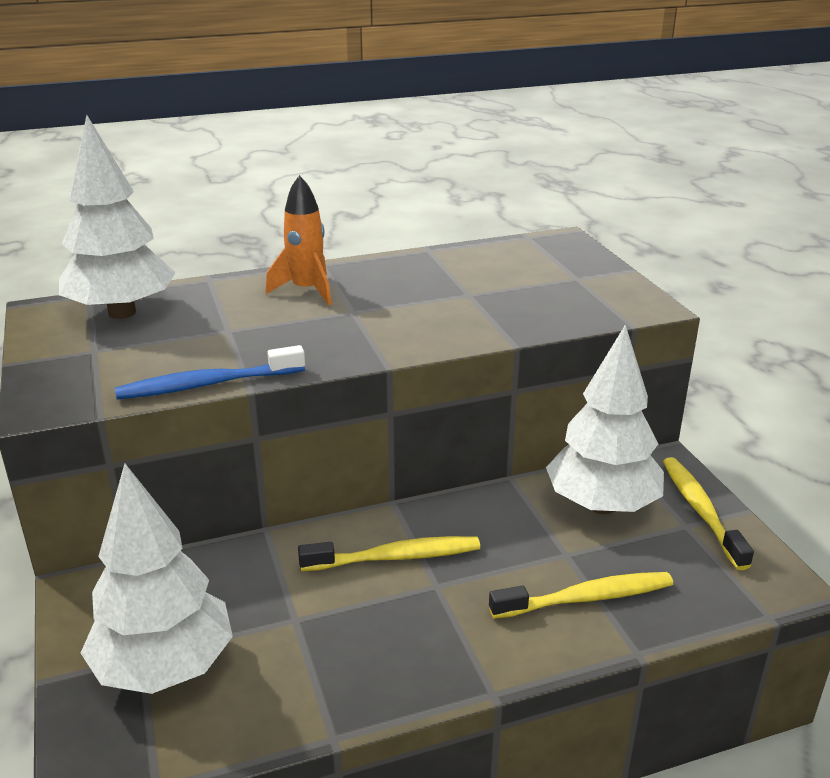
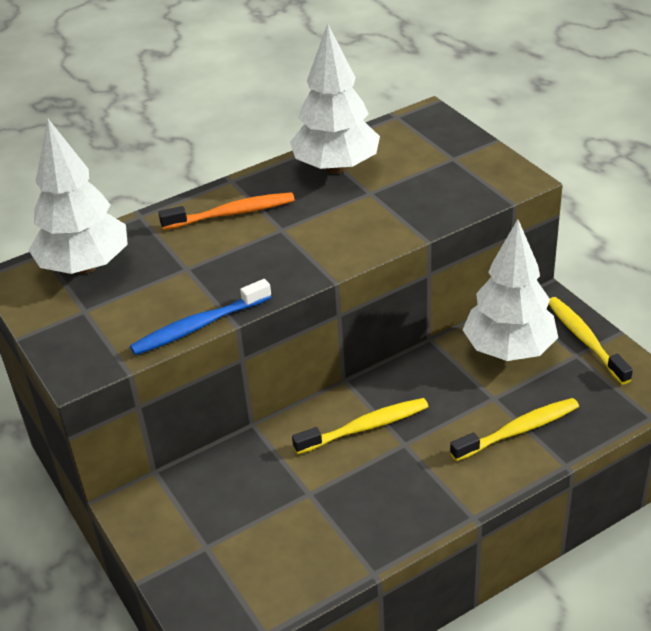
camera: 10 degrees left, 10 degrees up
(165, 668) = (229, 551): white tree -> white tree (336, 168)
(306, 291) = (232, 213): orange rocket -> orange toothbrush

